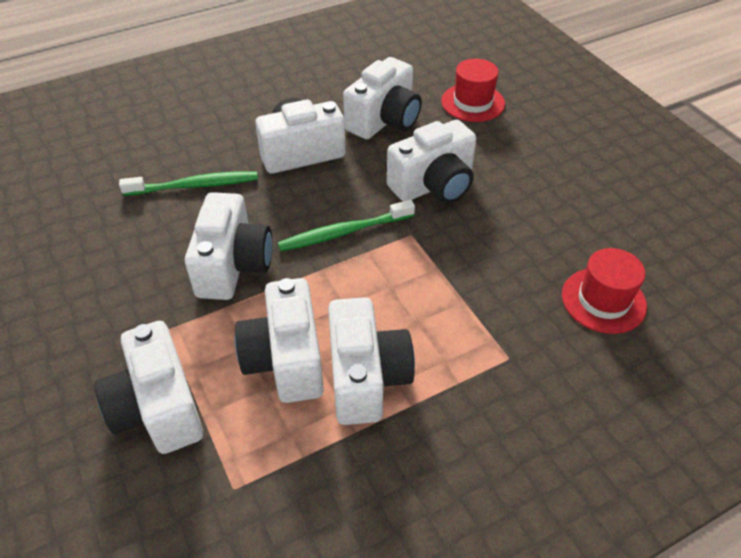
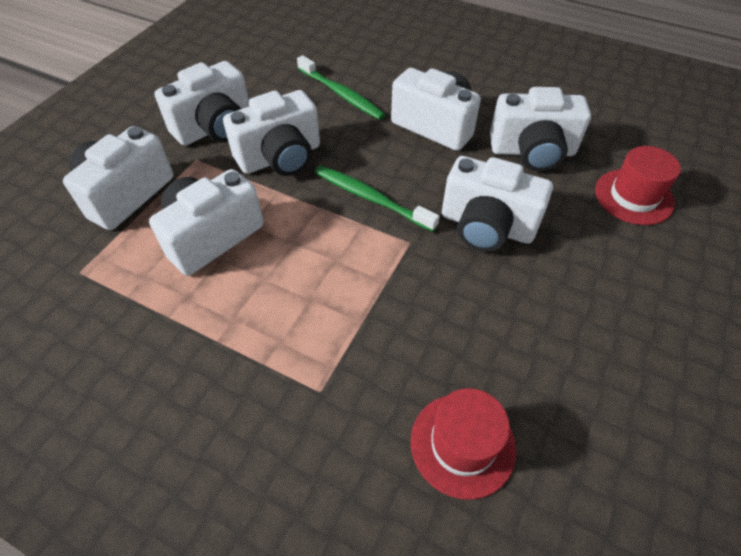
camera: 55 degrees right, 5 degrees up
(366, 377) = (226, 295): white camera -> white camera (215, 128)

